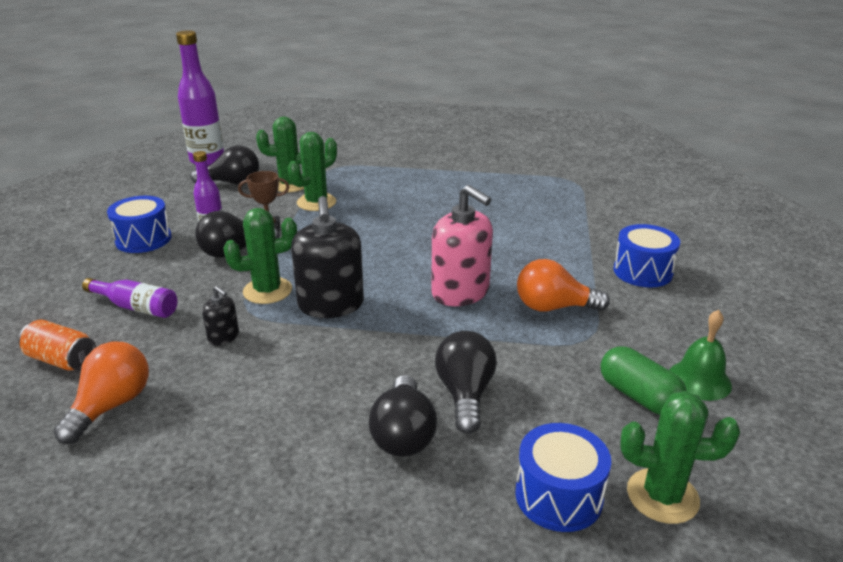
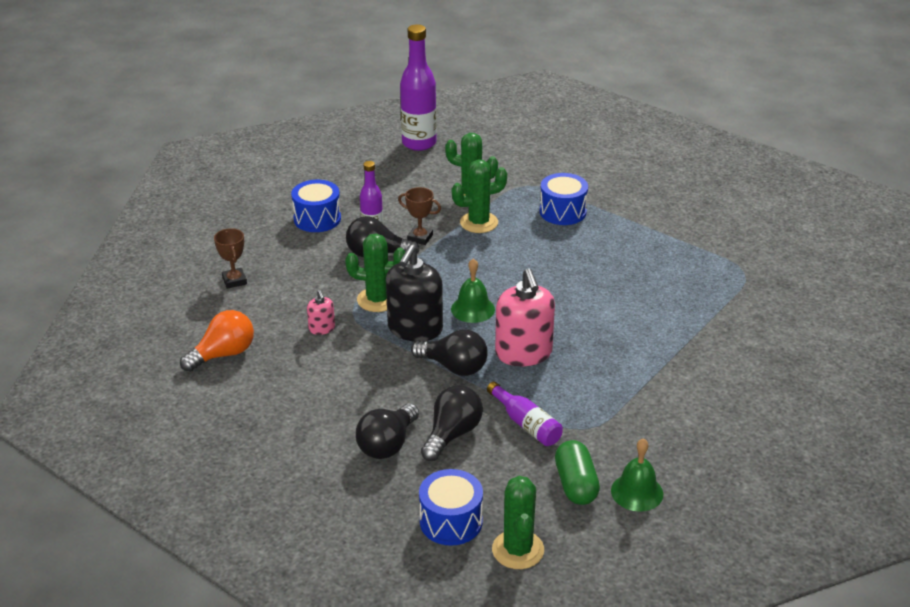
camera: 30 degrees right, 5 degrees up
(62, 360) = (210, 309): orange can -> none
(78, 321) = (234, 281): none -> brown trophy
(136, 307) = (278, 282): purple bottle -> purple bottle (526, 424)
(224, 337) = (322, 328): black soap dispenser -> pink soap dispenser
(232, 183) = (423, 177): black light bulb -> black light bulb (454, 367)
(374, 270) = (473, 309): none -> green bell
(553, 307) = (586, 393): orange light bulb -> none
(642, 271) = (700, 389): blue drum -> blue drum (562, 212)
(662, 496) = (518, 550): green cactus -> green cactus turned 45 degrees clockwise

